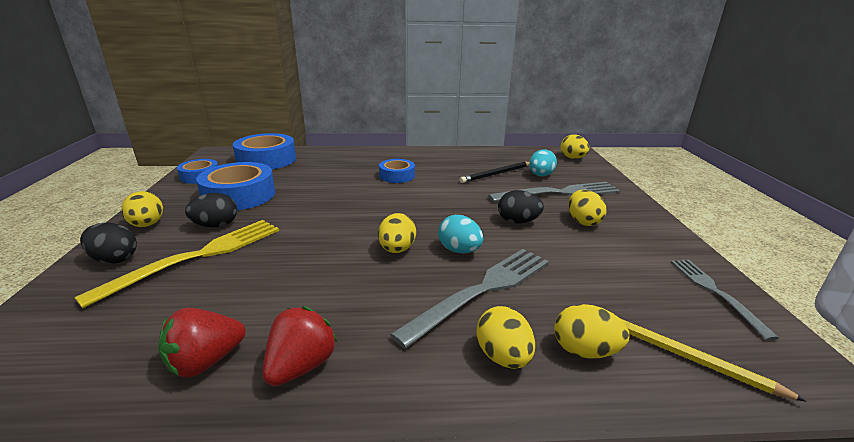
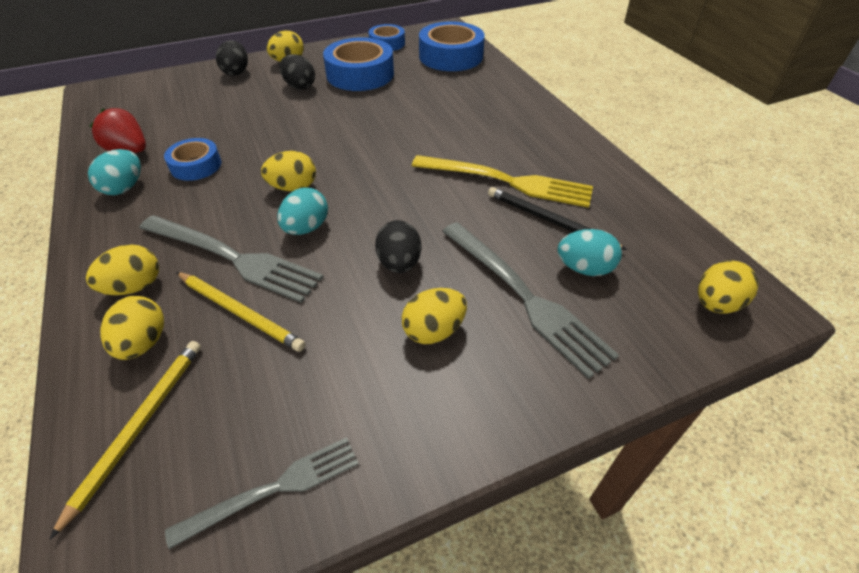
camera: 70 degrees right, 20 degrees up
(198, 256) = (249, 99): yellow fork -> yellow fork (507, 181)
(301, 366) = (124, 188): red strawberry -> turquoise egg
(397, 176) = (473, 142): blue tape -> blue tape (196, 165)
(553, 292) = (239, 312): none -> yellow pencil

